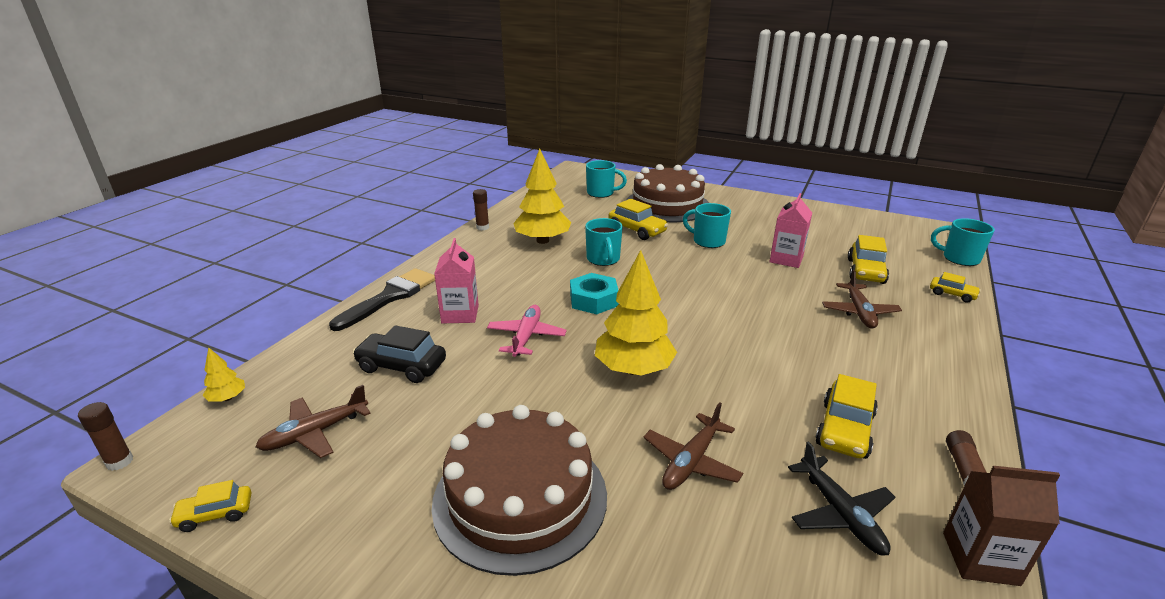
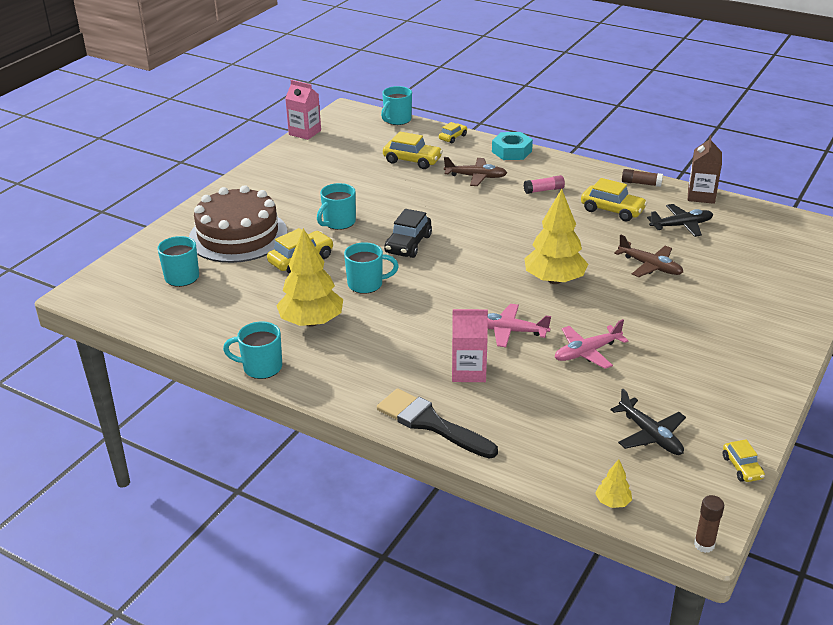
camera: 85 degrees left, 5 degrees up
(315, 433) = (650, 435): brown plane -> black plane
(402, 366) = (557, 399): black car -> black car (408, 244)
(482, 227) = (261, 367): brown glue stick -> turquoise mug
(482, 390) = (587, 352): none -> pink plane
(520, 498) = (694, 331): brown cake -> none
(593, 300) = (448, 293): turquoise nut -> turquoise nut (511, 151)
(786, 259) = (384, 190): pink carton -> pink carton (305, 132)
(862, 365) = (544, 190): none -> pink glue stick

